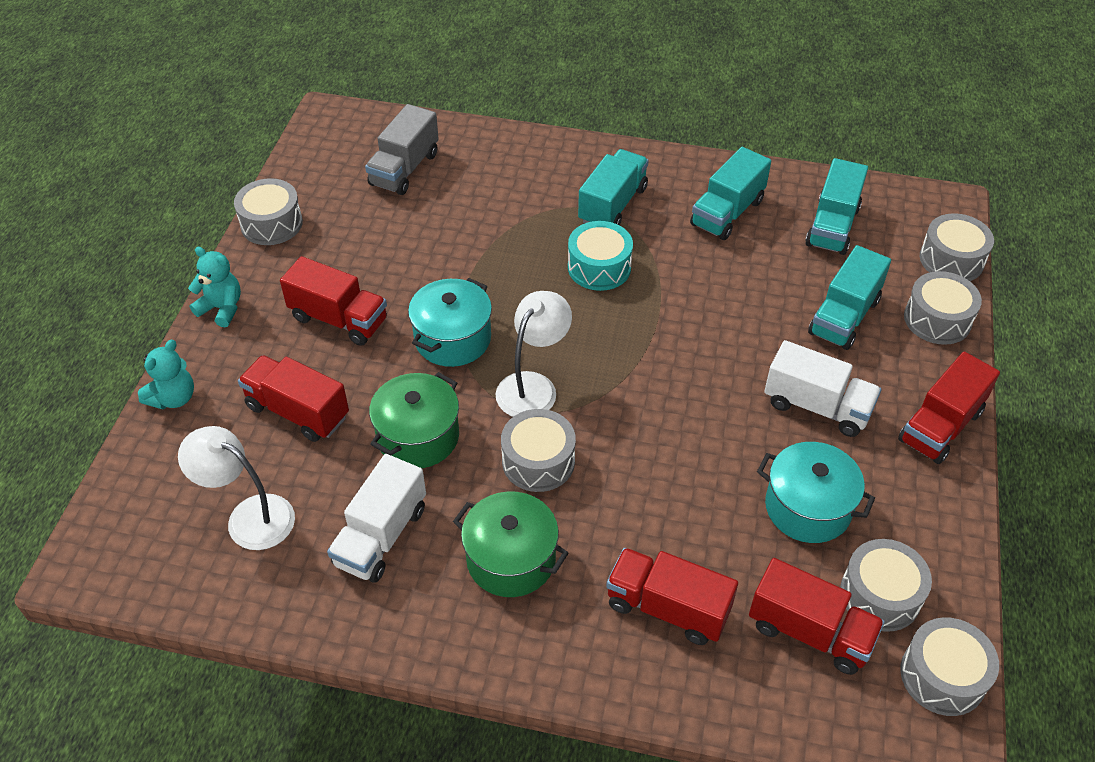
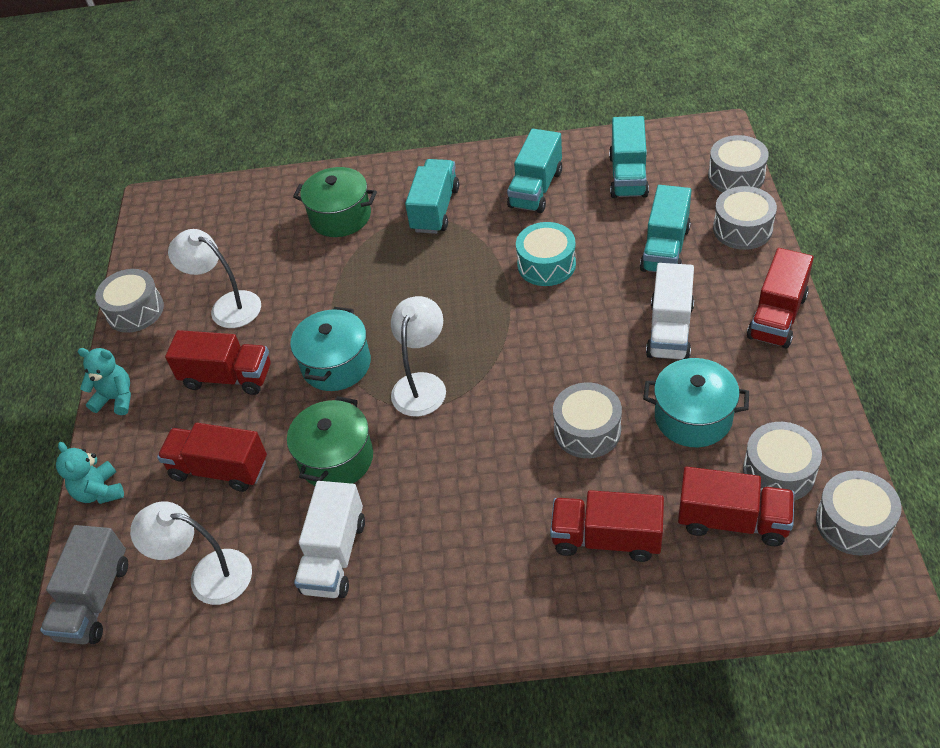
camera: 10 degrees left, 0 degrees up
(173, 398) = (100, 491): turquoise teddy bear -> turquoise teddy bear turned 135 degrees clockwise
(364, 245) = (227, 306): none -> white lamp
(404, 169) = (239, 229): grey truck -> grey truck (94, 600)
(511, 559) = (456, 539): green pot -> green pot (340, 216)
(538, 461) = (450, 448): grey drum -> grey drum (587, 430)
(599, 267) = (442, 266): turquoise drum -> turquoise drum (546, 264)
(817, 406) = (670, 330): white truck -> white truck turned 90 degrees clockwise

